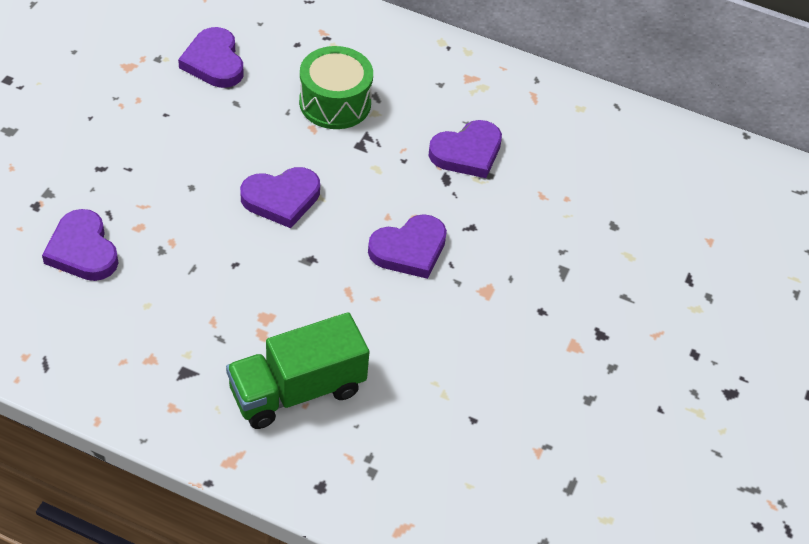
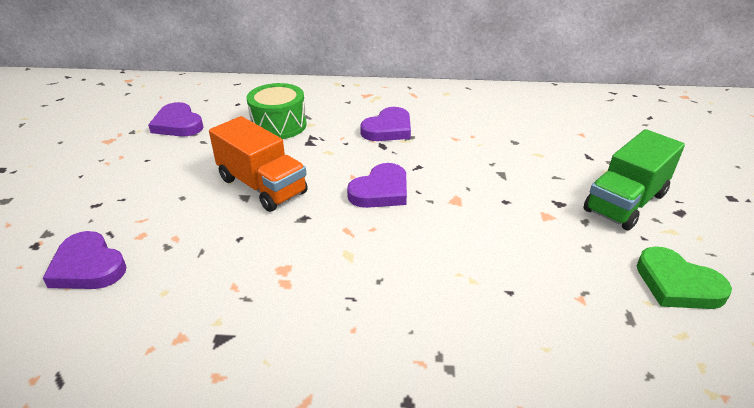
camera: 15 degrees left, 15 degrees down
(281, 199) = (262, 186): purple heart -> orange truck
(297, 390) = (339, 319): green truck -> green truck (625, 202)
(648, 471) = (677, 284): none -> green heart

